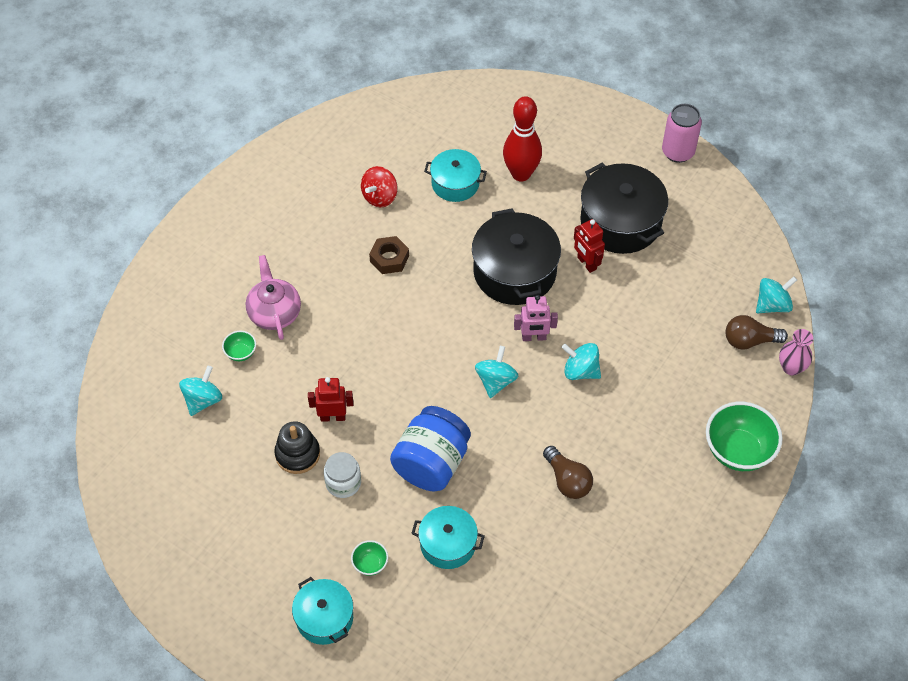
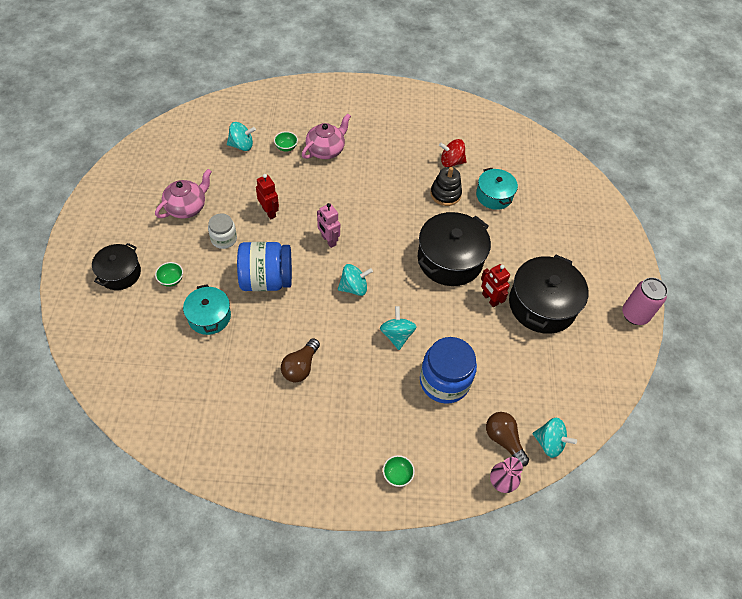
camera: 55 degrees right, 0 degrees up
(266, 503) = (187, 207): none -> pink teapot
(297, 454) = (231, 207): black stacking toy -> black stacking toy (445, 194)
(324, 618) = (120, 273): turquoise pot -> black pot
(389, 259) = (408, 187): brown nut -> none
(521, 174) = (532, 228): red bowling pin -> none
(534, 337) = (404, 294): pink robot -> pink robot (328, 240)
(586, 263) = (489, 299): red robot -> red robot turned 60 degrees counterclockwise
(659, 356) = (444, 381): none -> blue jar
(738, 451) = (397, 475): green bowl -> green bowl, size x0.47

